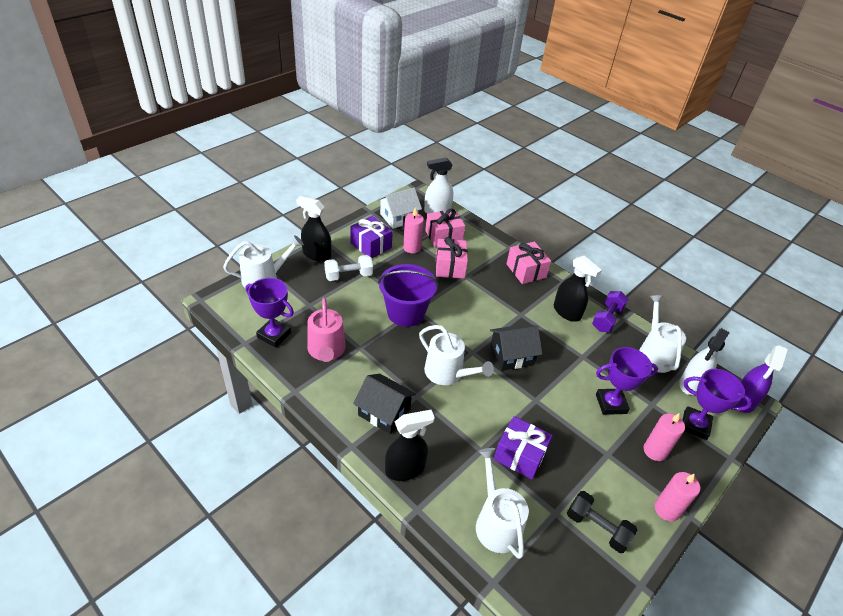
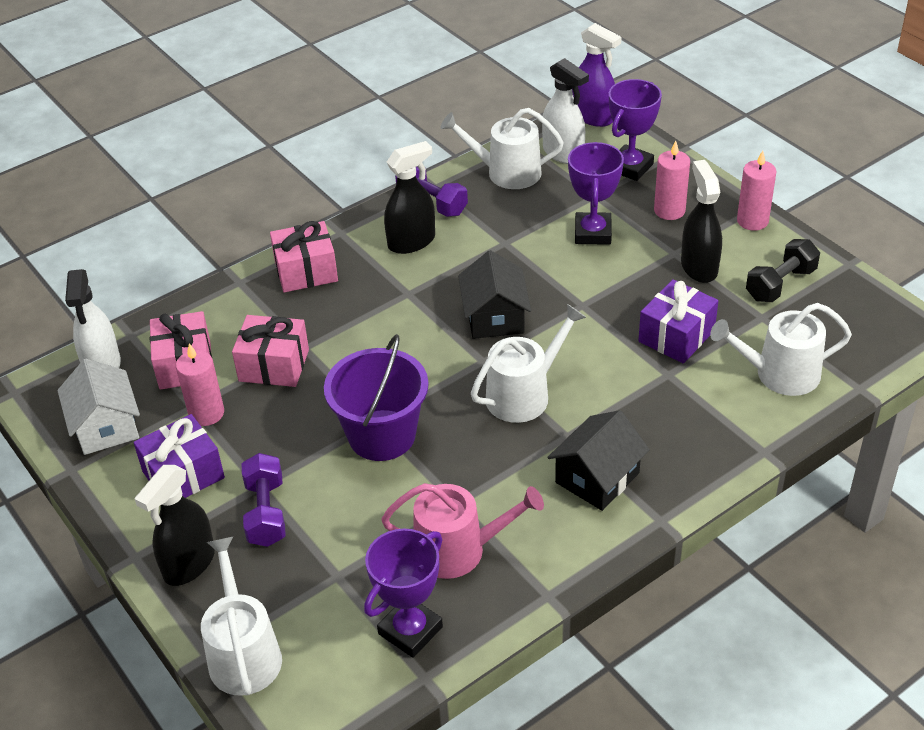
camera: 75 degrees left, 0 degrees up
(348, 275) = (266, 513): white dumbbell -> purple dumbbell
(405, 469) = (700, 459): black spray bottle -> black spray bottle (699, 267)

